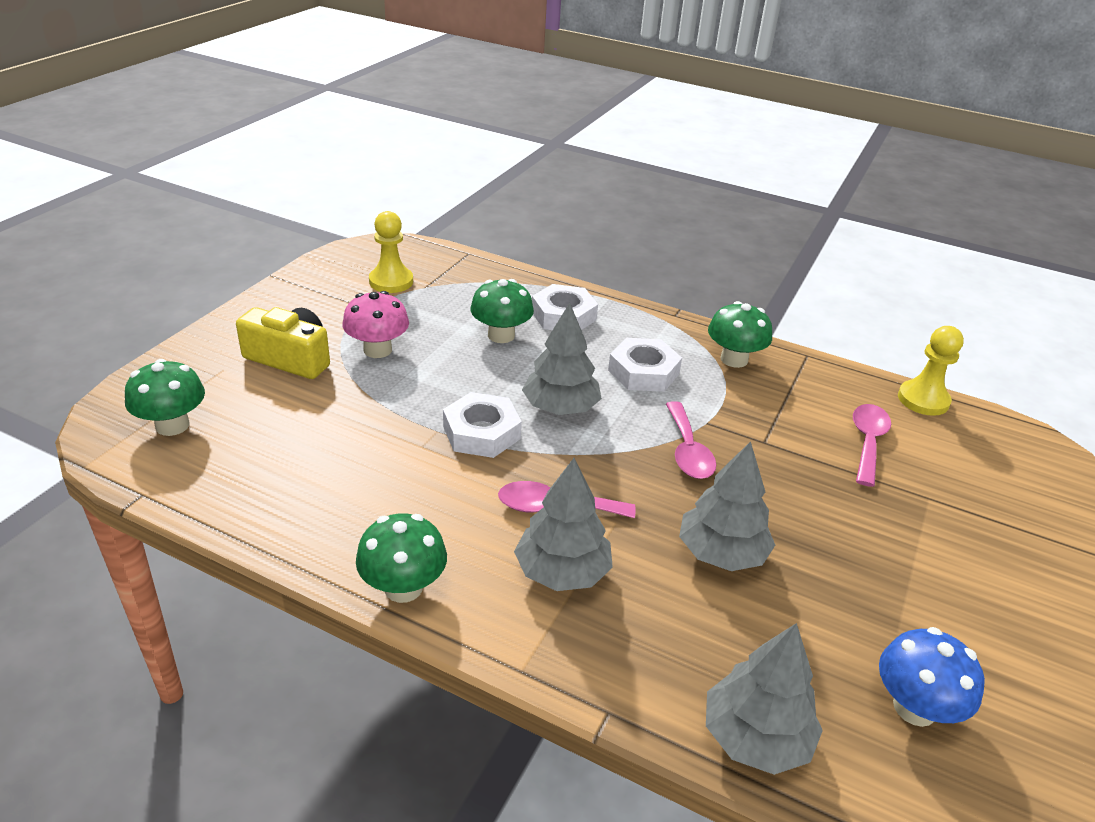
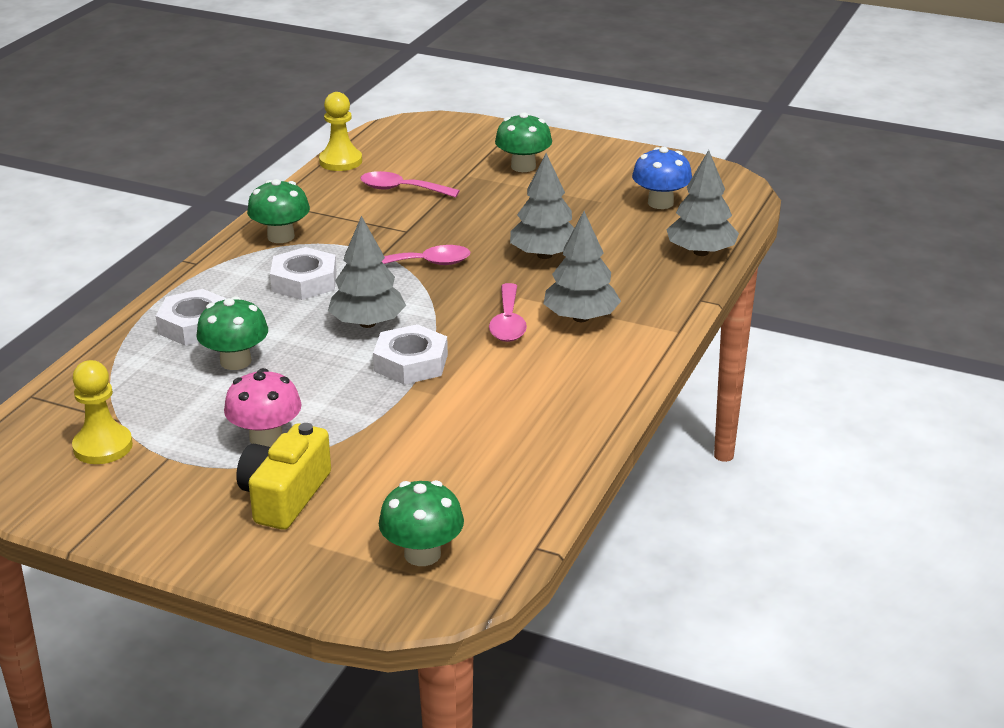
camera: 90 degrees left, 5 degrees down
(403, 587) = (616, 385): green mushroom -> green mushroom (523, 166)

